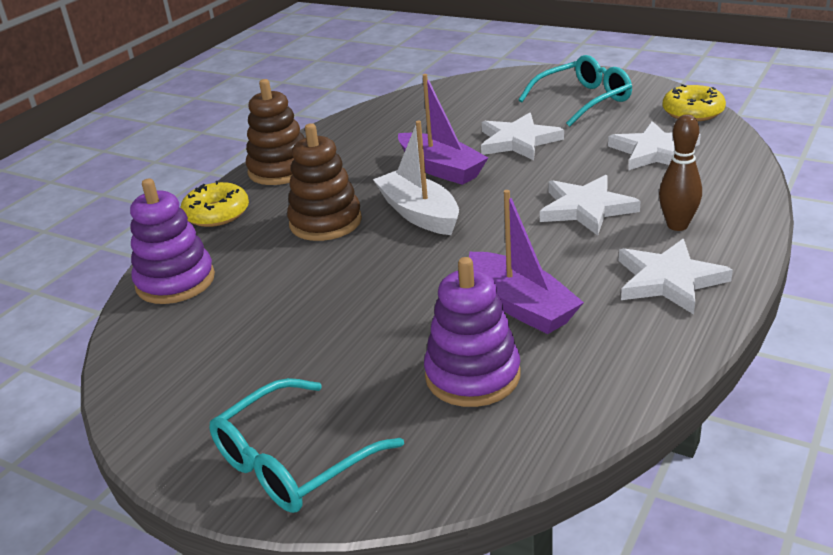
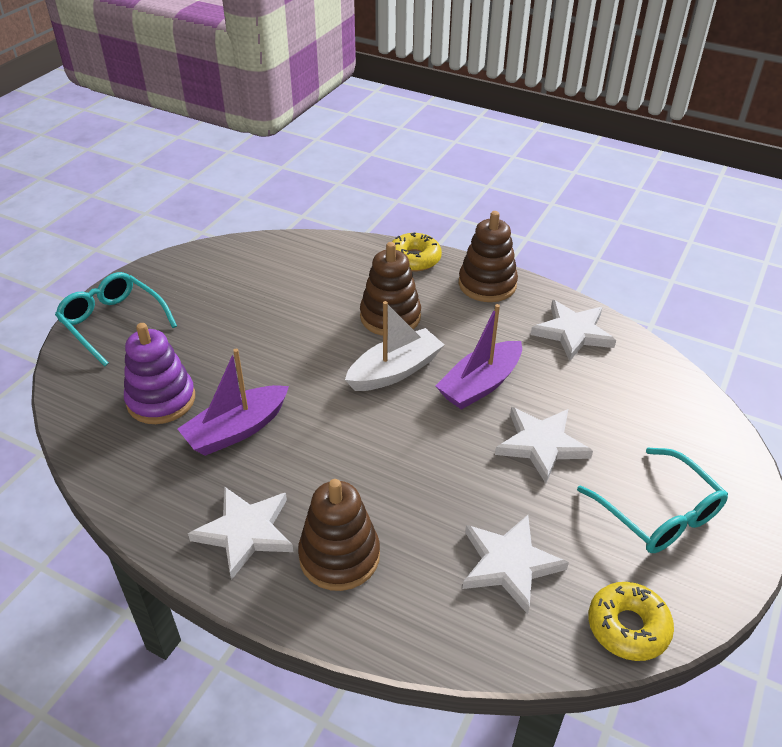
camera: 85 degrees right, 10 degrees up
(175, 281) = (320, 253): purple stacking toy -> none
(586, 208) = (385, 487): white star -> white star (573, 332)
(677, 225) = (339, 556): brown bowling pin -> brown stacking toy

